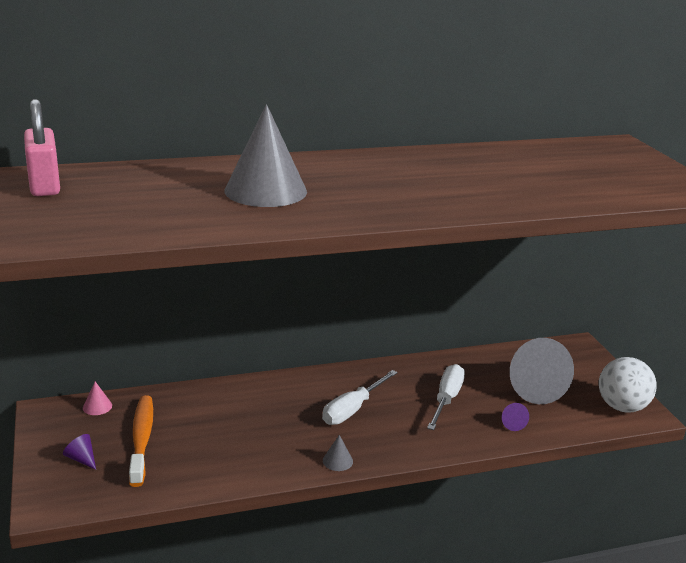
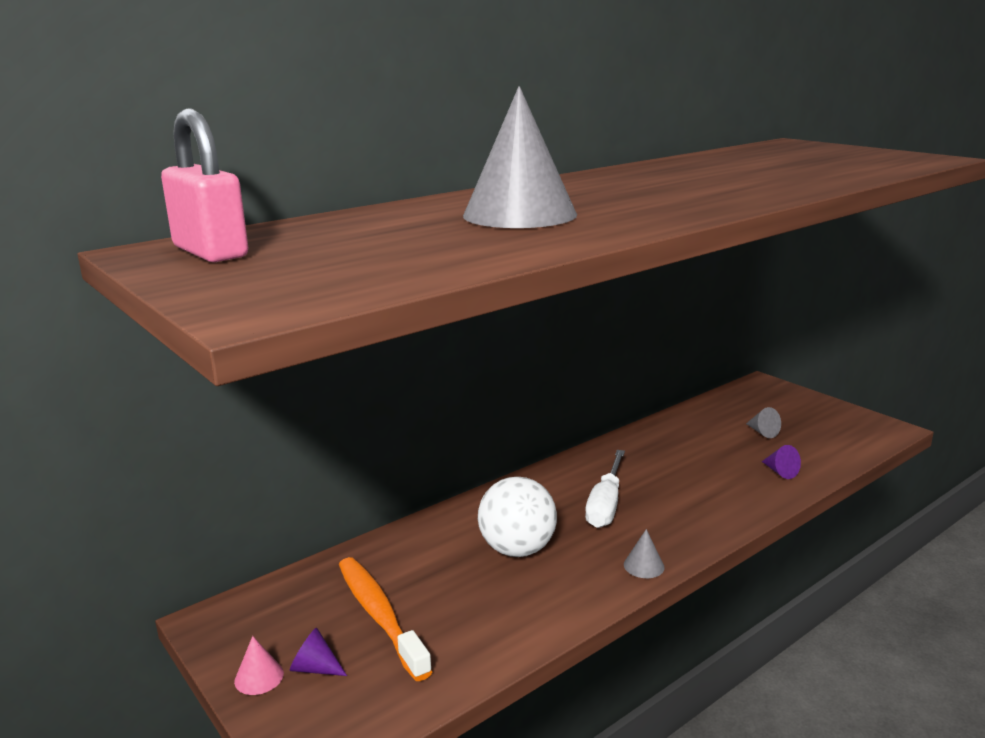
camera: 20 degrees left, 5 degrees down
(97, 406) = (284, 592): pink cone -> pink cone (259, 677)
(446, 399) = (693, 467): white screwdriver -> none
(532, 387) = (762, 432): grey cone -> grey cone, size x0.41
(622, 407) = (861, 428): white ball -> white ball (517, 549)

